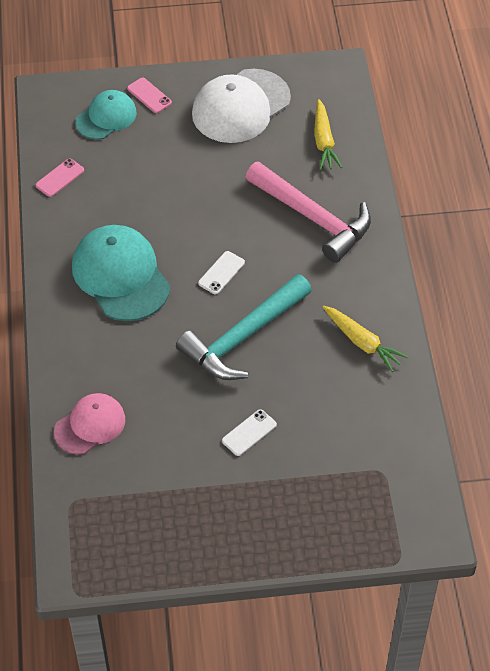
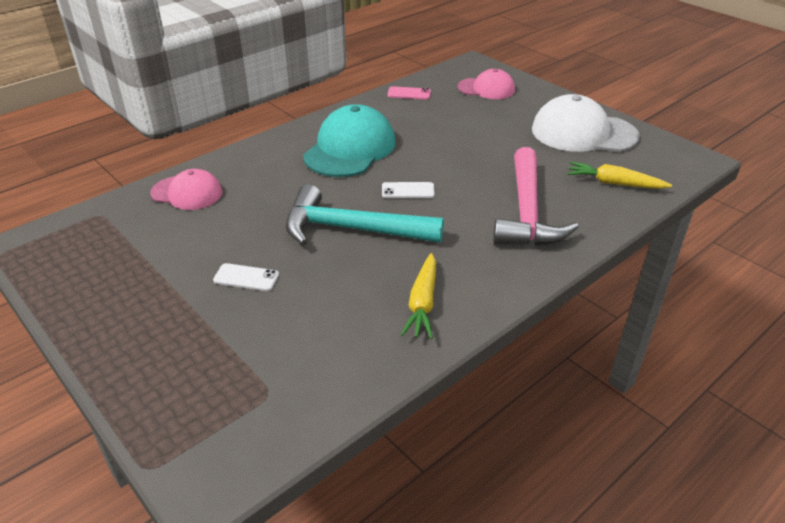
camera: 55 degrees right, 15 degrees down
(106, 117) = (486, 89): turquoise cap -> pink cap
(149, 95) = (531, 95): pink phone -> none
(324, 141) = (614, 183): yellow carrot -> yellow carrot turned 60 degrees clockwise

